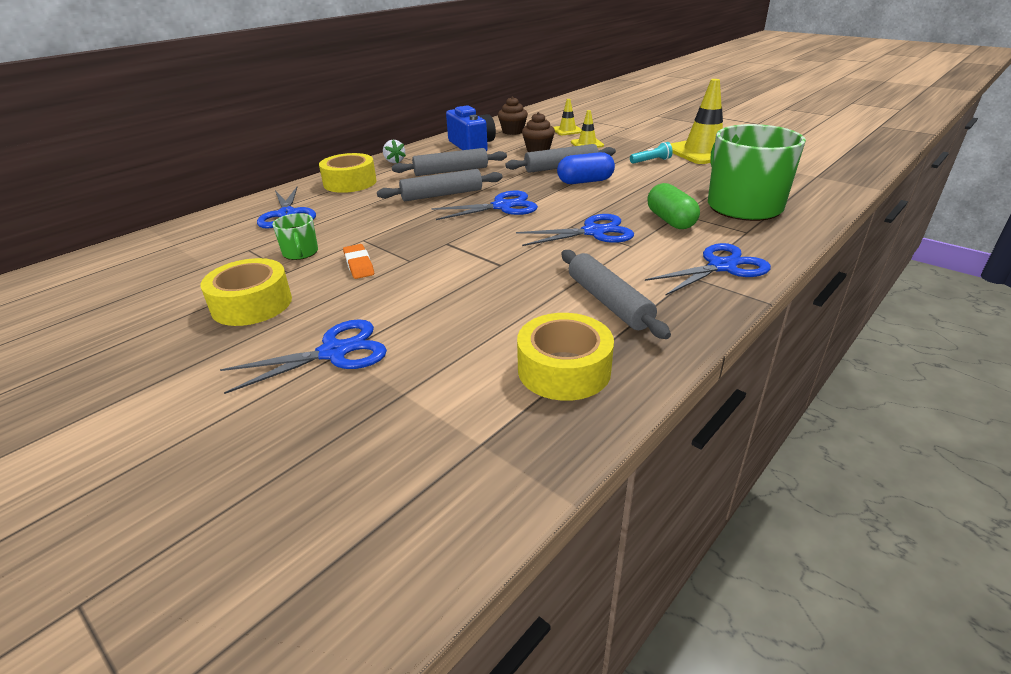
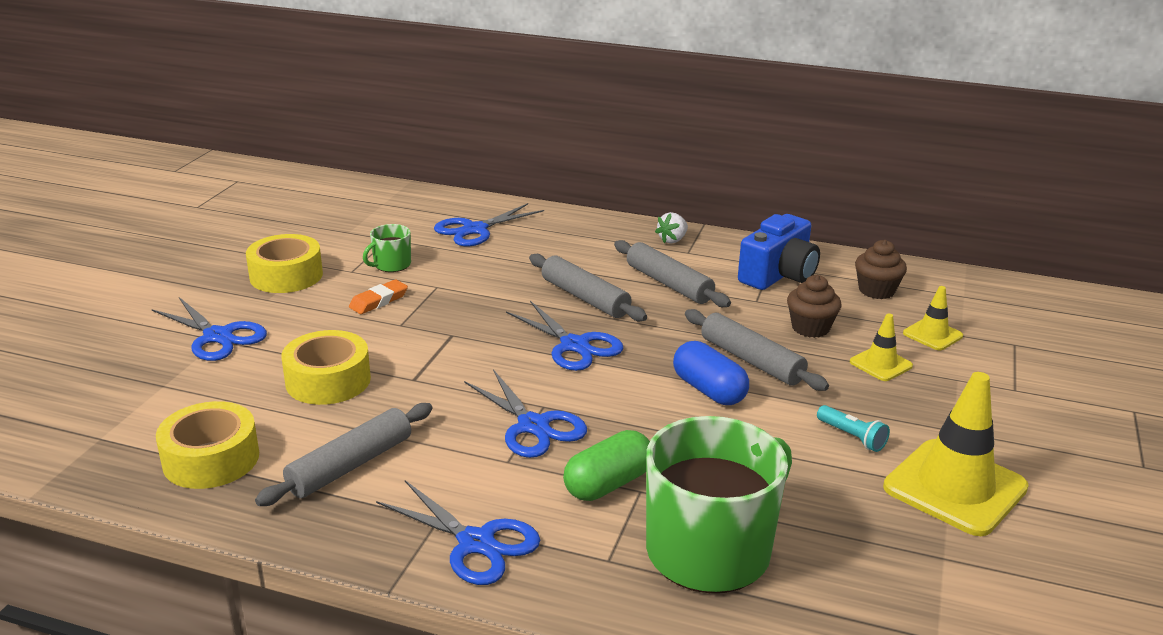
camera: 65 degrees right, 5 degrees down
(350, 182) = (583, 234): yellow tape -> yellow tape (328, 381)

